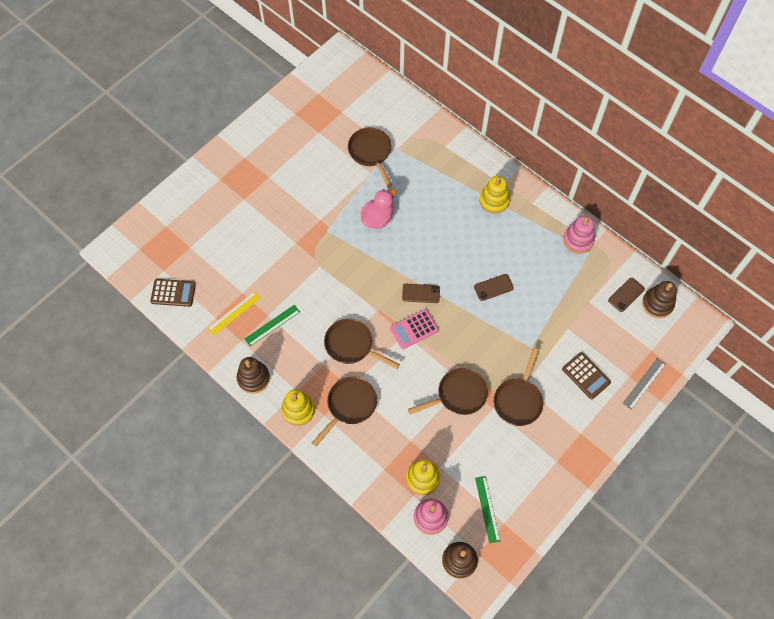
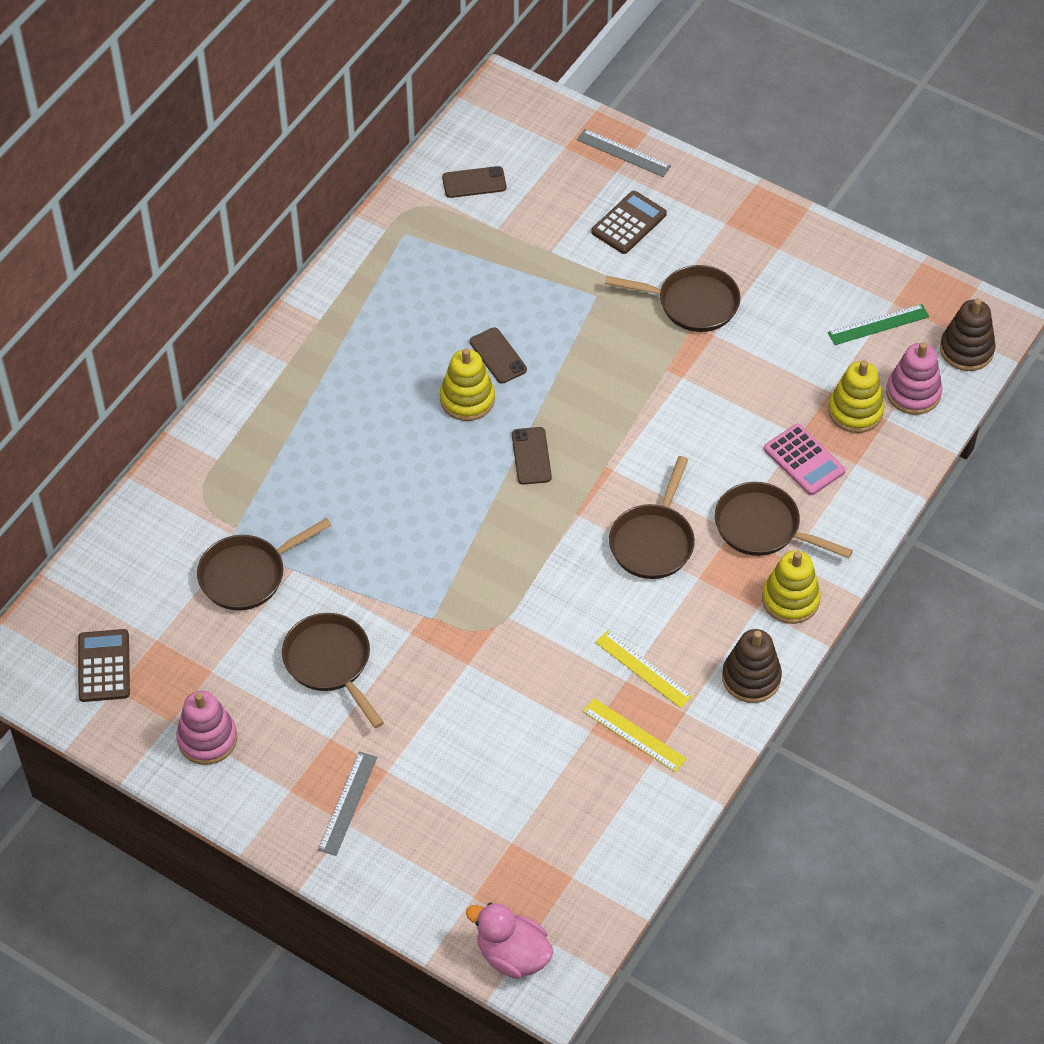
camera: 100 degrees left, 10 degrees down
(173, 293) = (615, 847): brown calculator -> brown calculator (104, 666)
(231, 180) = (347, 803): none -> grey ruler
(272, 325) = (643, 669): green ruler -> yellow ruler
(377, 218) = (392, 542): pink duck -> pink duck (512, 955)
(414, 329) = (602, 457): pink calculator -> pink calculator (804, 460)
(458, 395) = (704, 381): brown pan -> brown pan (330, 663)
(494, 201) = (324, 373): yellow stacking toy -> yellow stacking toy (467, 399)
(578, 240) = (383, 250): pink stacking toy -> pink stacking toy (207, 739)
(626, 295) = (474, 182): brown phone -> brown phone turned 45 degrees counterclockwise
(657, 304) = (482, 143): brown stacking toy -> none

